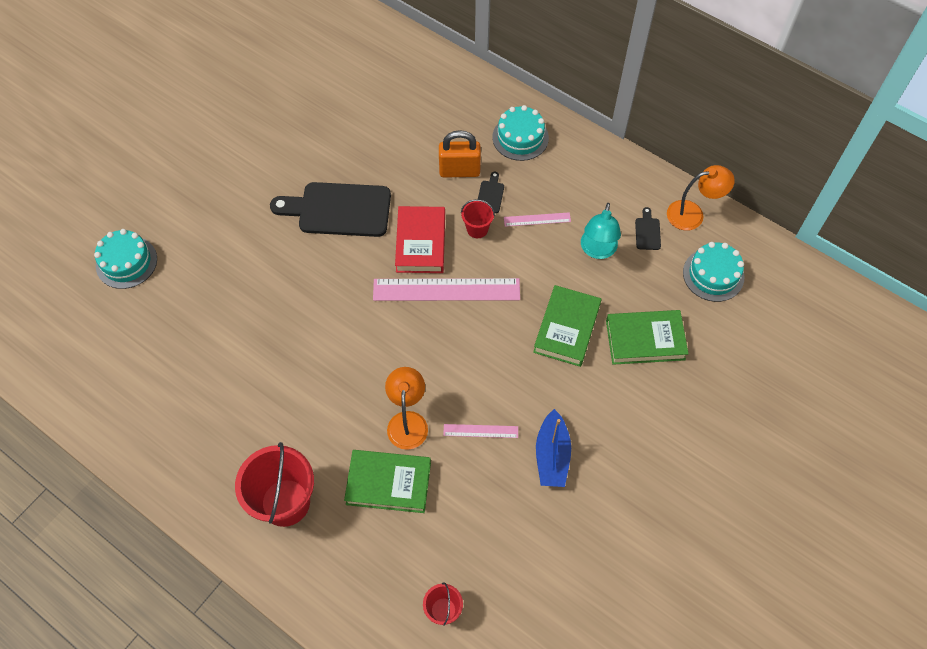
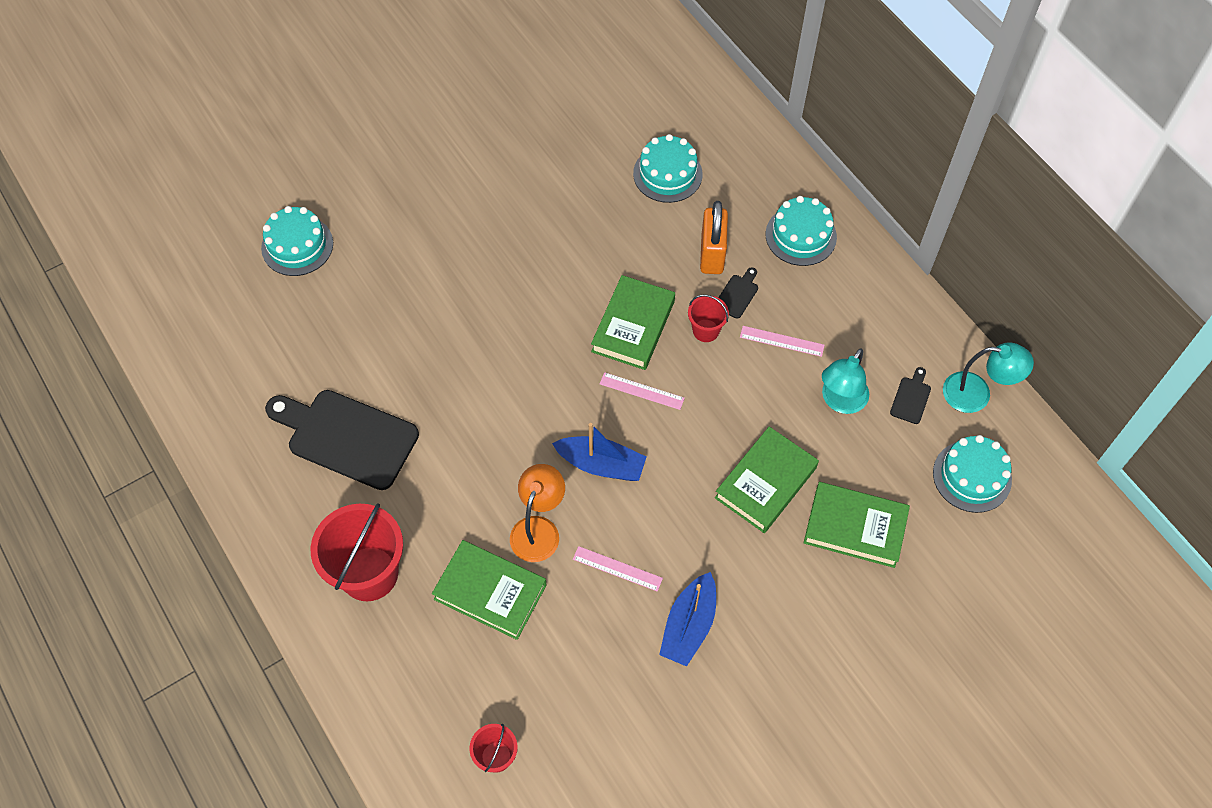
camera: 20 degrees right, 0 degrees up
(339, 210) = (554, 258): black cutting board -> black cutting board (347, 437)
(402, 121) = (667, 174): none -> turquoise cake
(421, 243) = (633, 326): red book -> green book
(437, 356) = (601, 465): none -> blue boat
(446, 290) = (642, 391): pink ruler -> pink ruler, size x0.47
(459, 171) = (712, 254): orange padlock -> orange padlock turned 75 degrees clockwise
(693, 214) = (977, 394): orange lamp -> turquoise lamp

